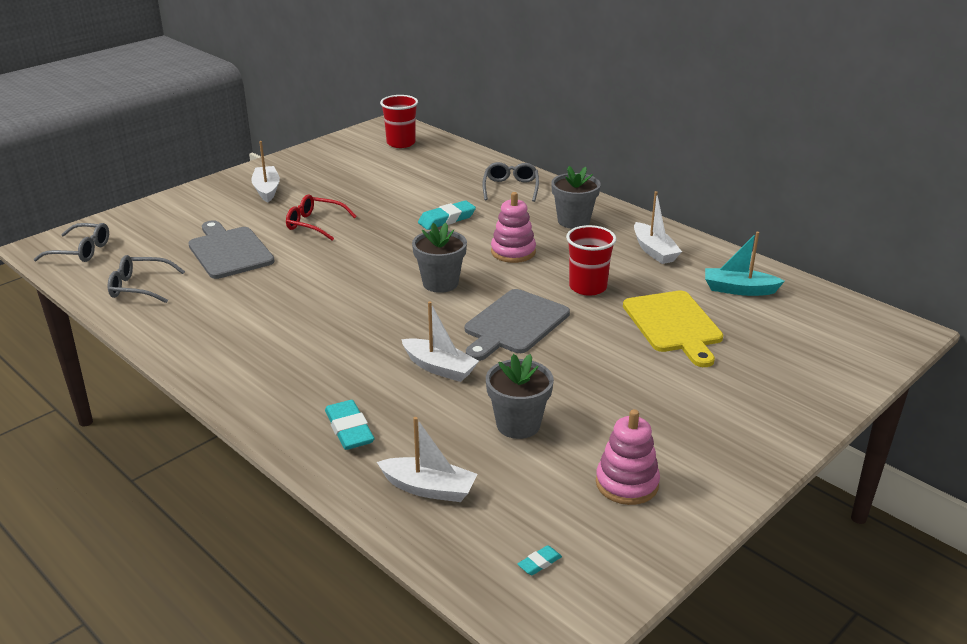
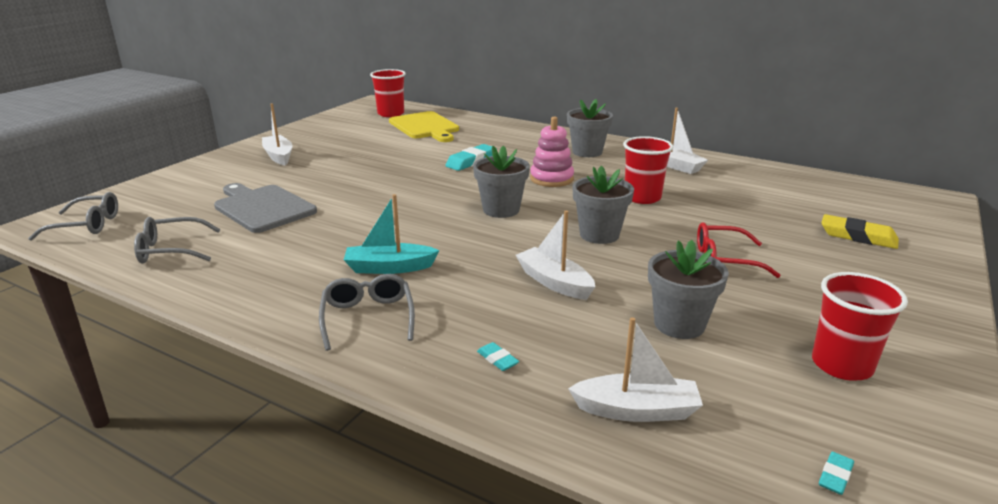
camera: 15 degrees left, 5 degrees down
(315, 224) = (343, 177): red glasses -> red glasses (725, 259)
(349, 429) = (497, 359): turquoise eraser -> turquoise eraser, size x0.50
(439, 368) = (554, 282): white boat -> white boat turned 150 degrees counterclockwise
(511, 188) = (513, 135): grey glasses -> grey glasses (368, 318)
(514, 324) = (599, 234): grey cutting board -> grey flower pot
(627, 483) = (841, 365): pink stacking toy -> red cup
(674, 325) = (745, 217): yellow cutting board -> yellow cutting board (425, 127)
(739, 289) = (773, 185): turquoise boat -> turquoise boat (389, 268)
(769, 364) = (858, 236): none -> yellow eraser

